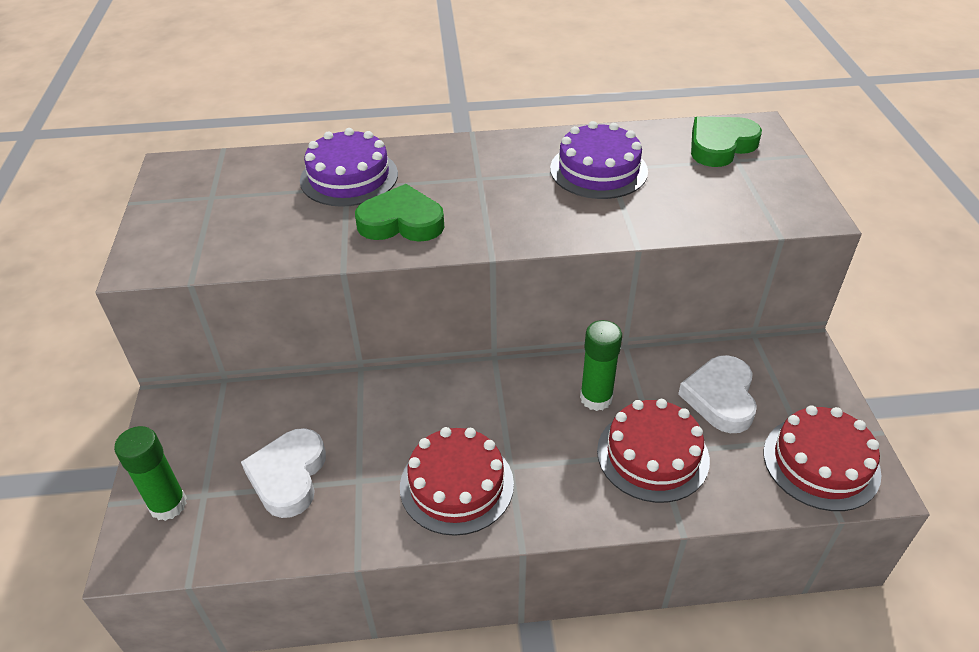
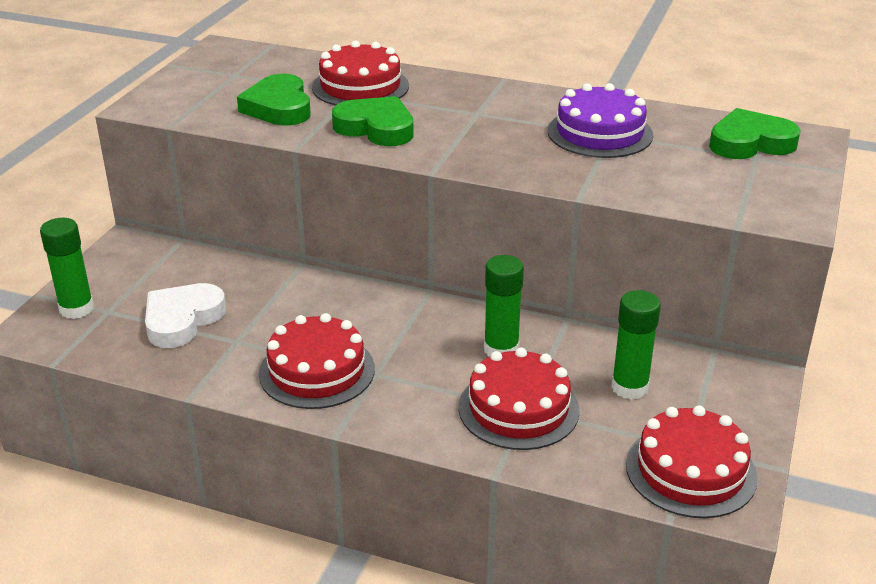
camera: 25 degrees right, 10 degrees down
(288, 225) = (279, 107): none -> green heart
(349, 177) = (360, 86): purple cake -> red cake
(720, 398) = (629, 387): white heart -> green glue stick

